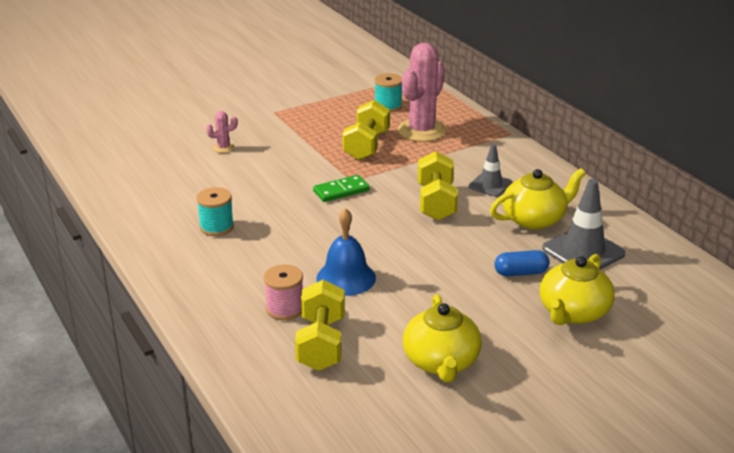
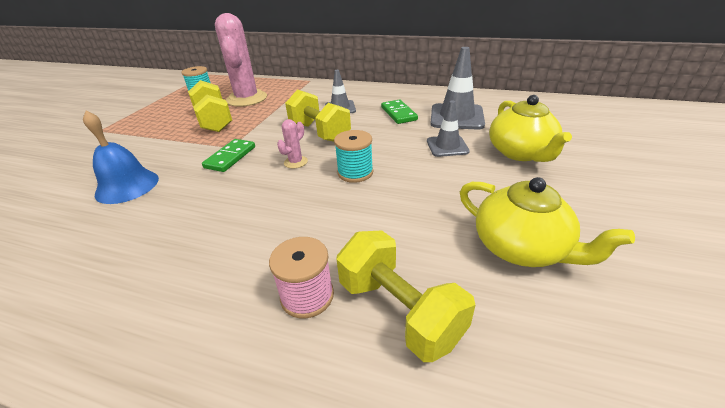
camera: 40 degrees left, 5 degrees up
(216, 227) = (121, 250): turquoise spool -> turquoise spool (355, 172)
(223, 148) = (65, 174): pink cactus -> pink cactus (295, 162)
(346, 278) = (328, 223): blue bell -> blue bell (127, 186)
(521, 273) = (447, 146): blue capsule -> grey traffic cone
(534, 219) = (398, 113): yellow teapot -> green domino

